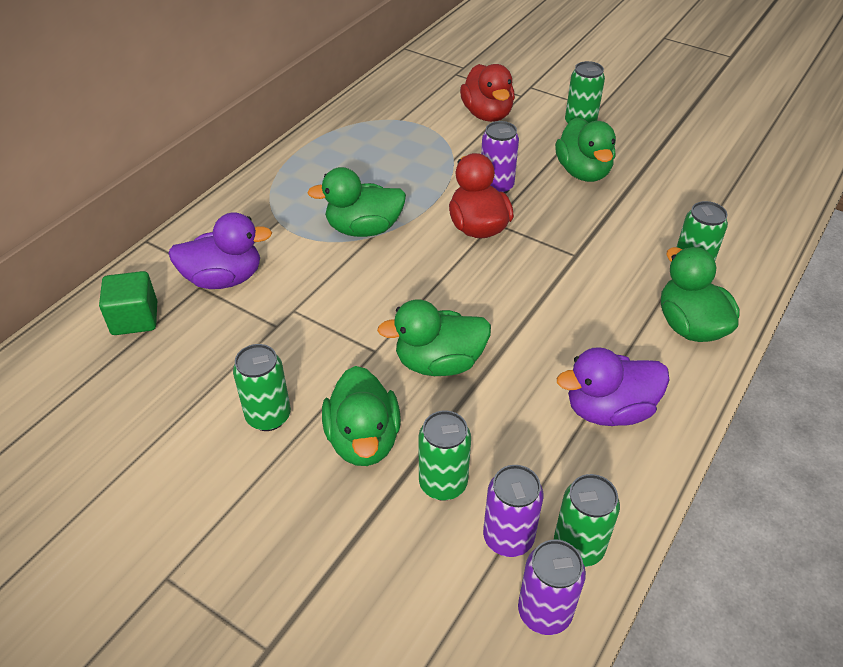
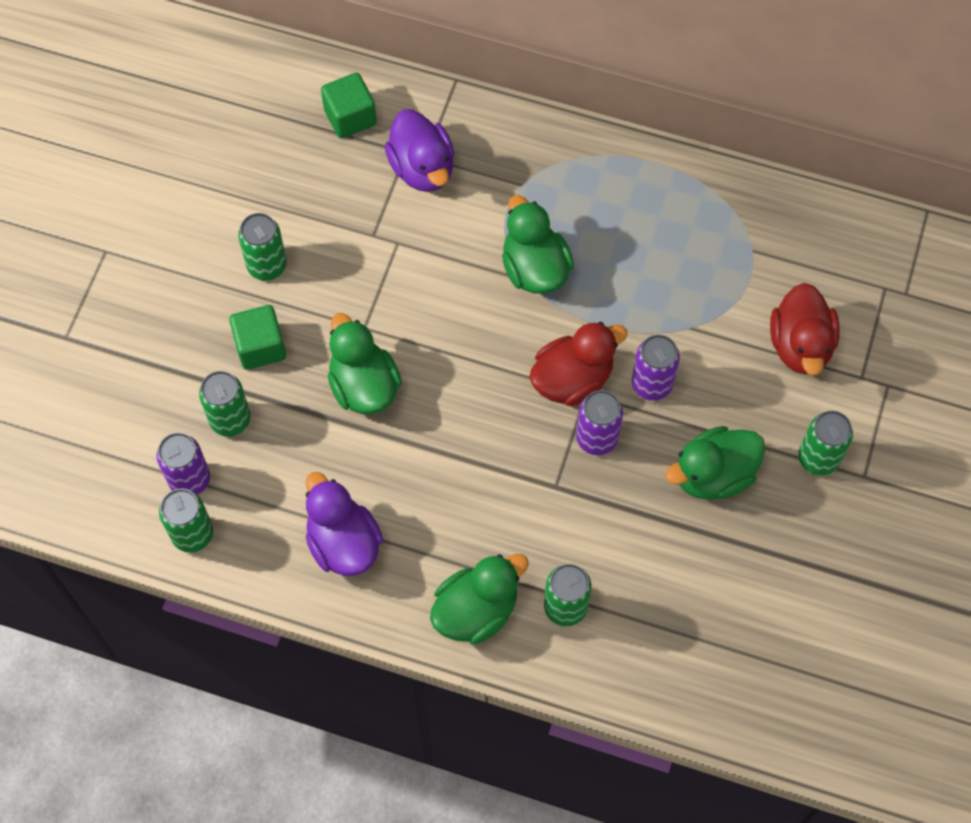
camera: 75 degrees right, 20 degrees up
(363, 440) = (260, 347): green duck -> green cube
(487, 114) = (800, 345): red duck -> red duck turned 60 degrees counterclockwise
(544, 612) = (131, 517): purple can -> purple can (596, 438)

